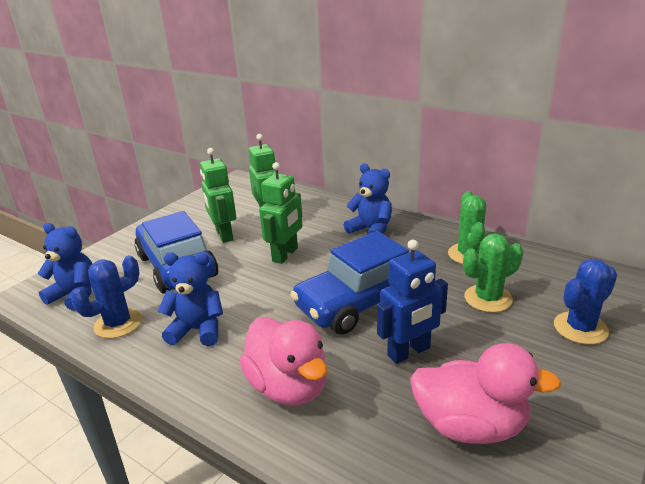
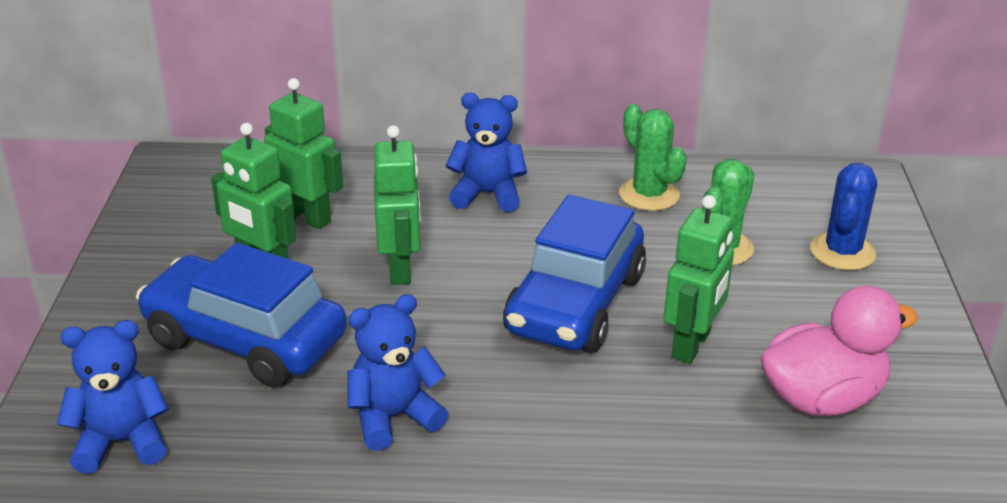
camera: 35 degrees left, 5 degrees up
(118, 323) = (257, 454): blue cactus -> none
(288, 387) = (594, 438): pink duck -> none
(409, 352) = (692, 345): blue robot -> green robot

